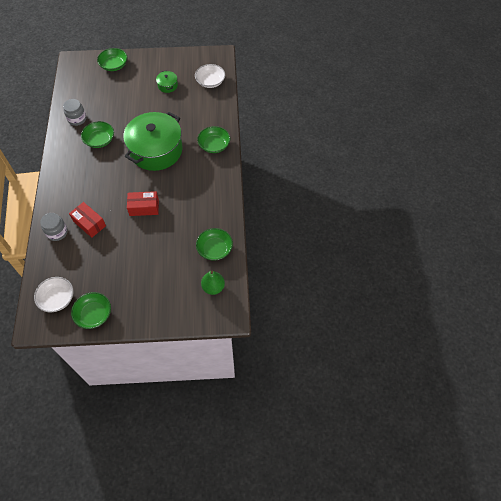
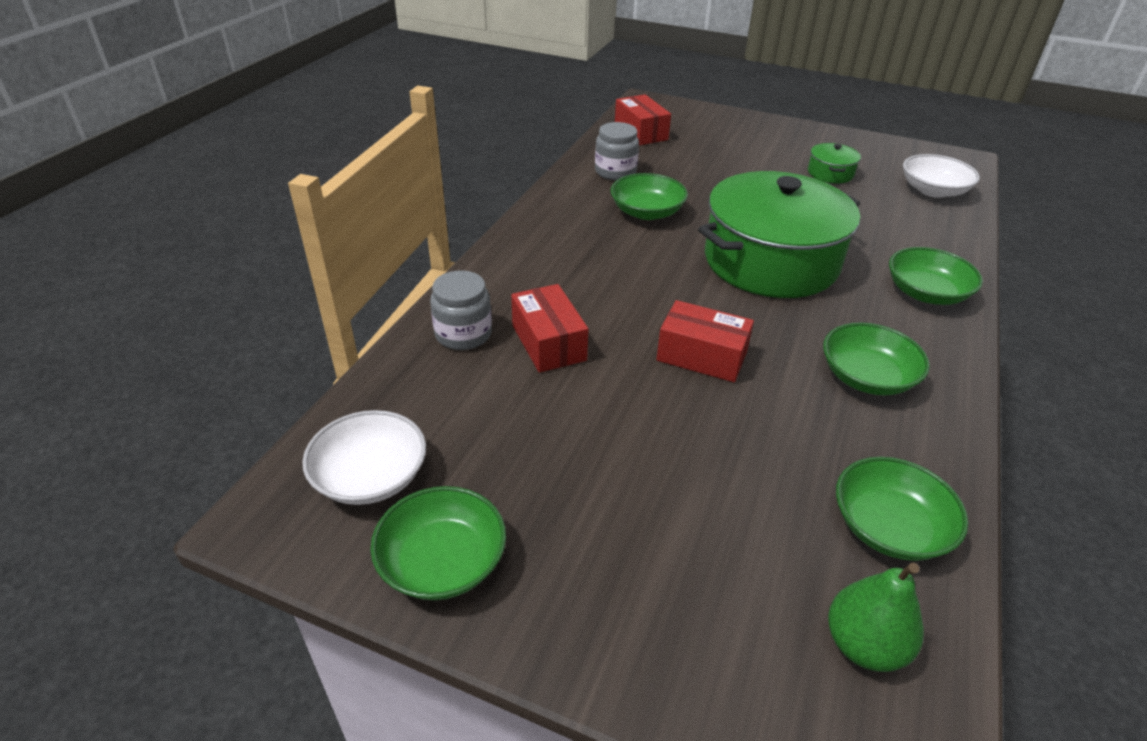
camera: 25 degrees right, 20 degrees down
(78, 86) = (640, 132): none -> red box
(114, 65) = (725, 124): green bowl -> green bowl (867, 377)

